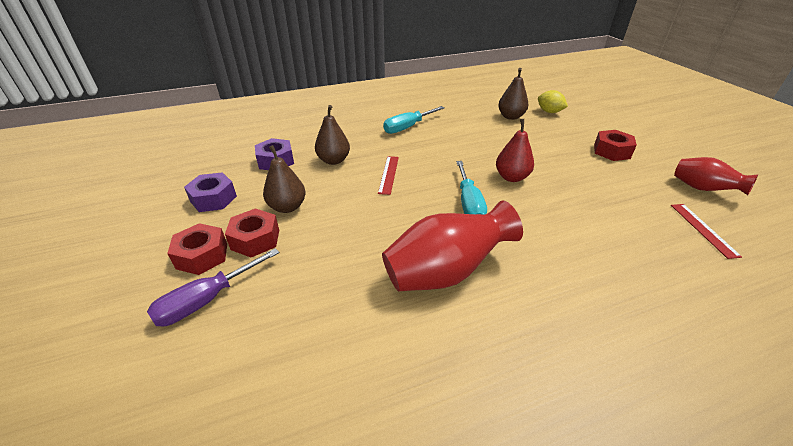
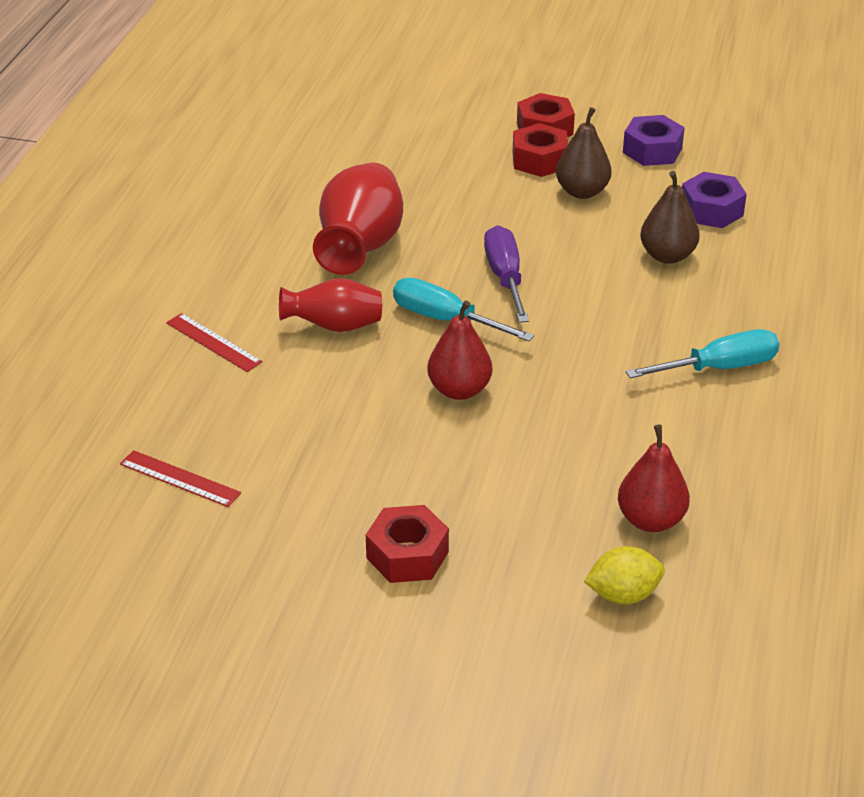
camera: 125 degrees right, 0 degrees up
(208, 300) = (476, 122): purple screwdriver -> purple screwdriver (505, 278)
(388, 174) = (581, 287): red ruler -> red ruler (213, 342)
(408, 127) = (718, 368): turquoise screwdriver -> turquoise screwdriver turned 75 degrees clockwise
(510, 117) = (651, 520): brown pear -> red pear
(702, 189) = (222, 564): red vase -> red vase (334, 326)

